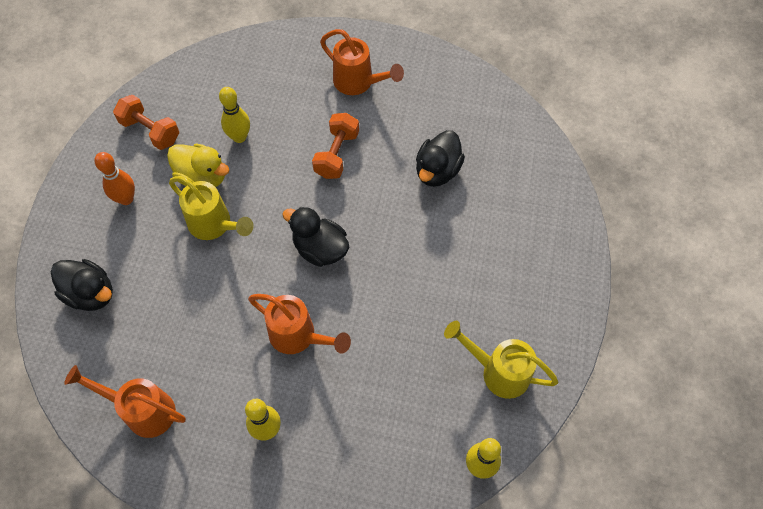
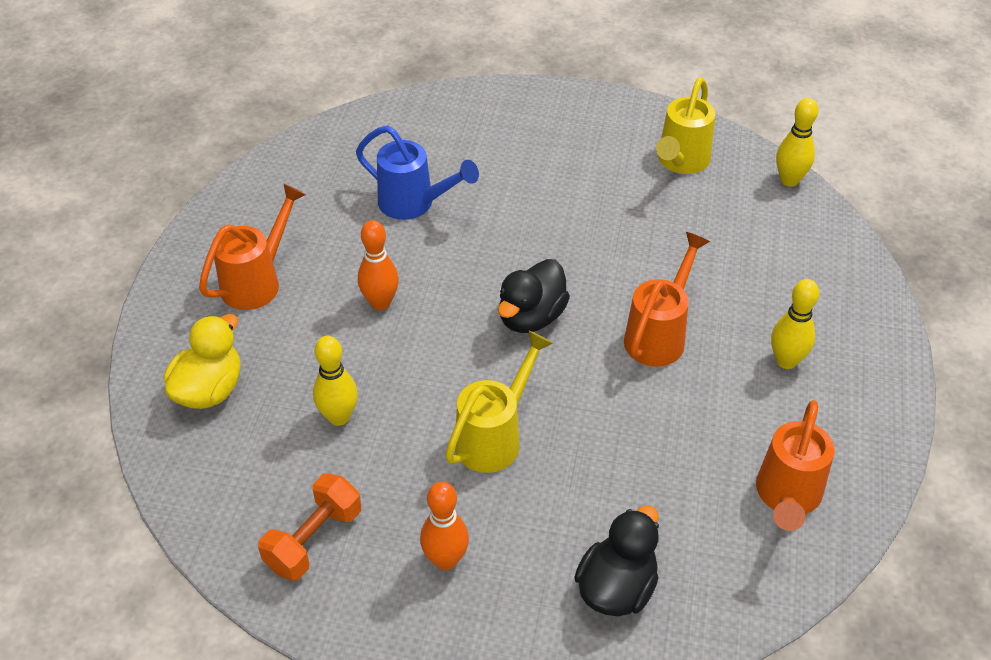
camera: 90 degrees left, 15 degrees down
(202, 177) = (409, 459): yellow duck -> yellow duck (209, 390)
(337, 154) = (380, 303): orange dumbbell -> orange bowling pin
(437, 171) = (414, 204): black duck -> blue watering can

